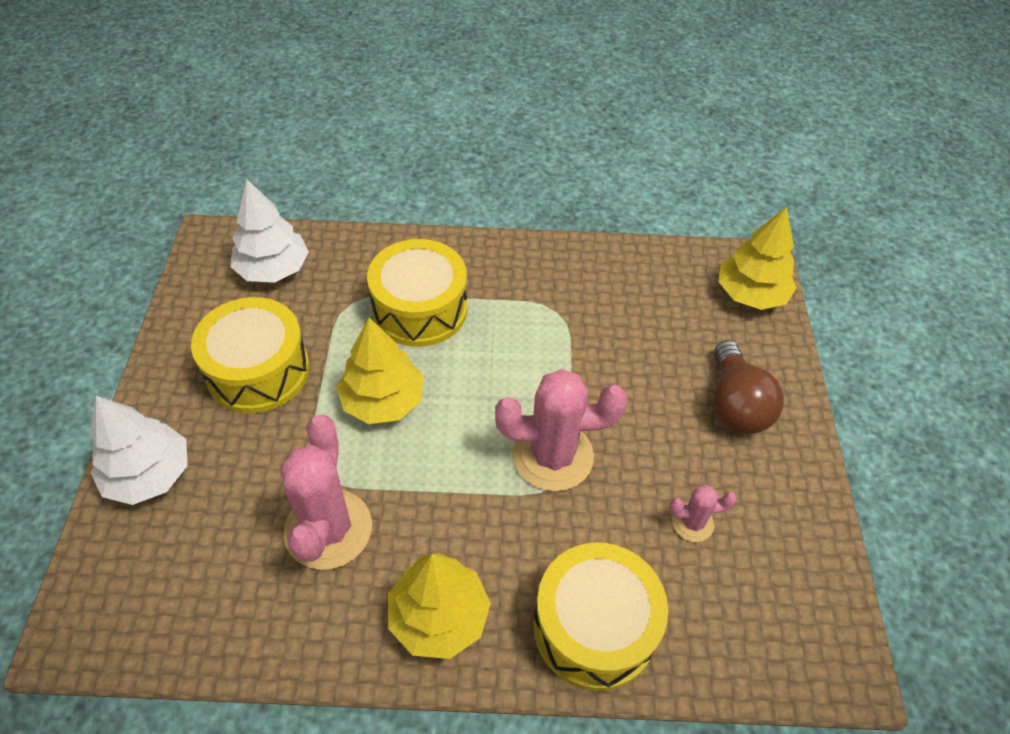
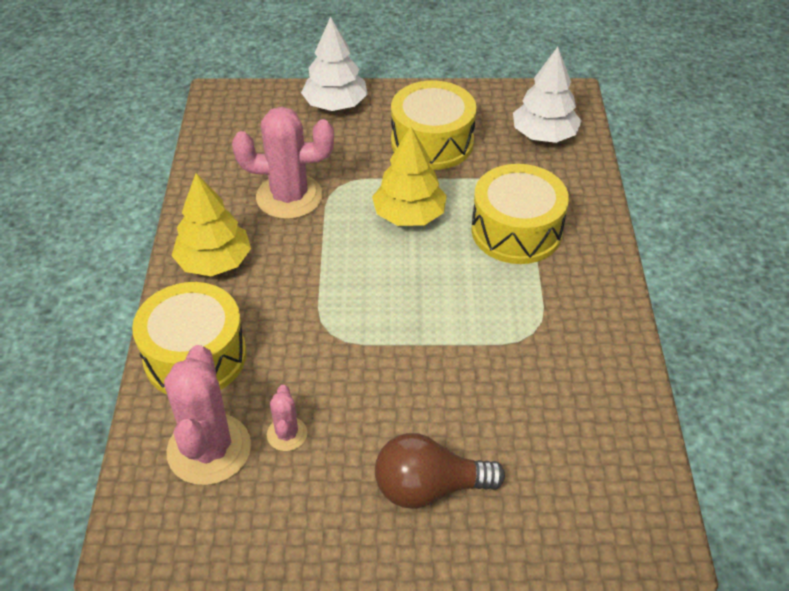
camera: 90 degrees right, 5 degrees down
(552, 456) = (358, 329): pink cactus -> pink cactus (209, 449)
(750, 294) = (601, 525): yellow tree -> none

